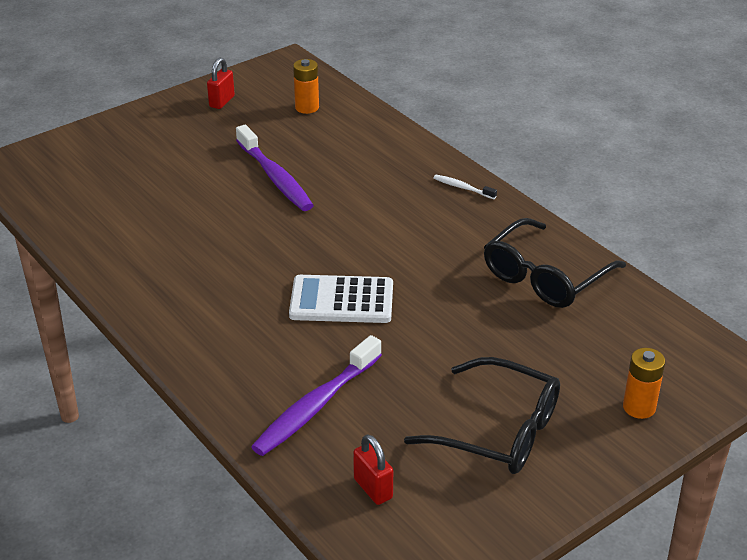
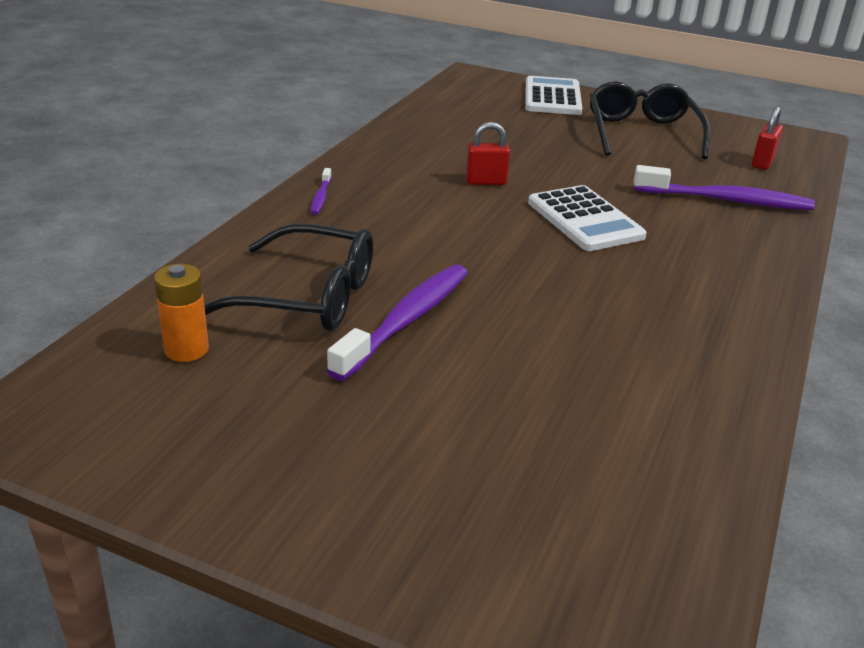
camera: 120 degrees left, 5 degrees down
(222, 102) = (213, 450): red padlock -> red padlock (486, 182)
(462, 188) = (321, 197): white toothbrush -> purple toothbrush
(545, 276) = (436, 141): black glasses -> black glasses (306, 297)
(639, 407) = (552, 97): orange battery -> white calculator

